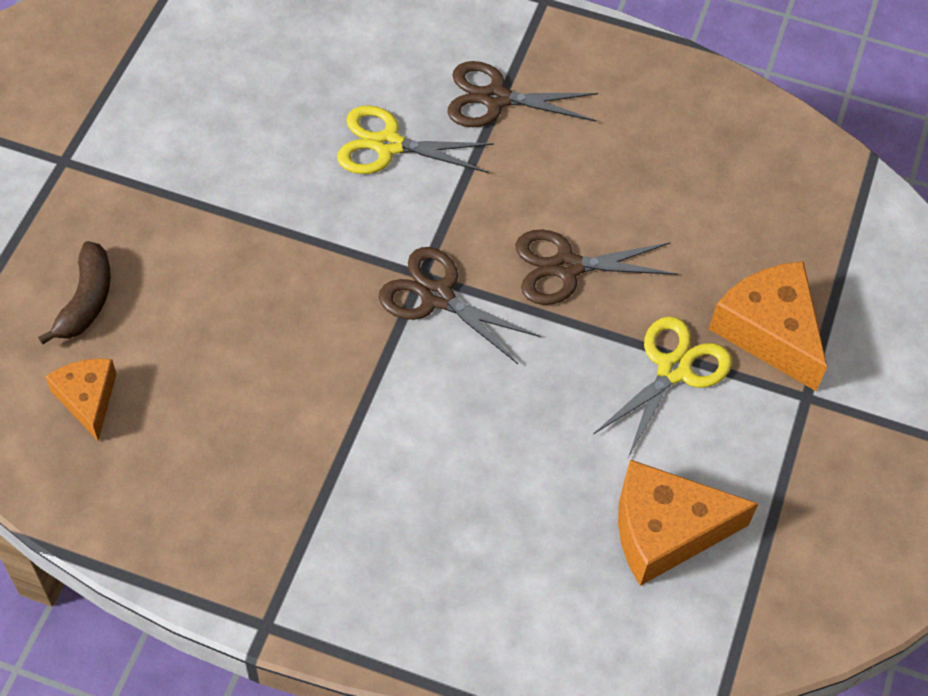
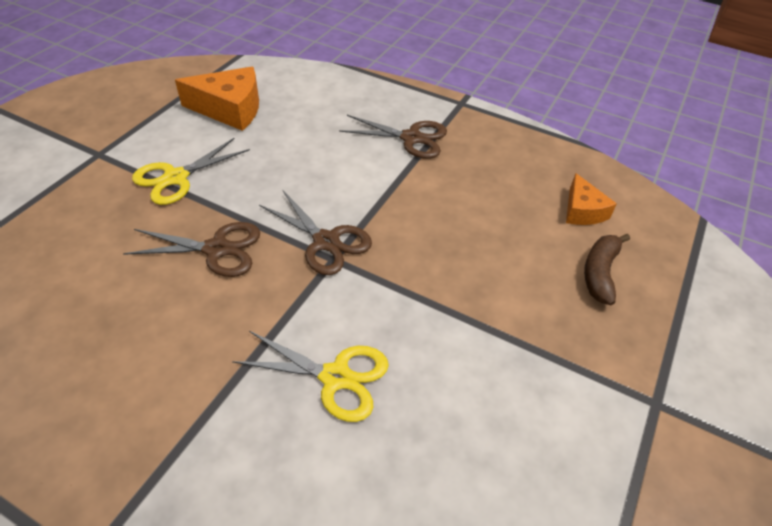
camera: 170 degrees left, 10 degrees down
(495, 98) = (209, 417): brown scissors -> brown scissors (411, 138)
(769, 331) = (92, 190): orange cheese -> none

